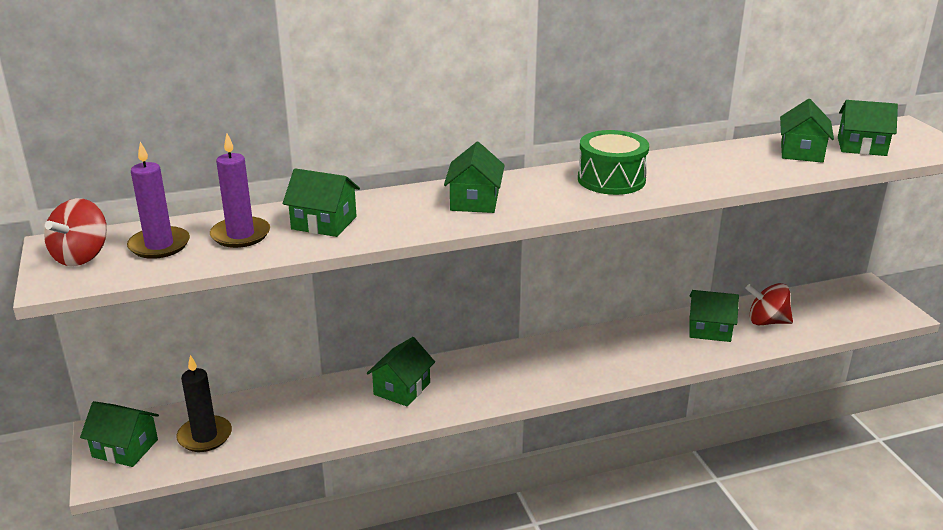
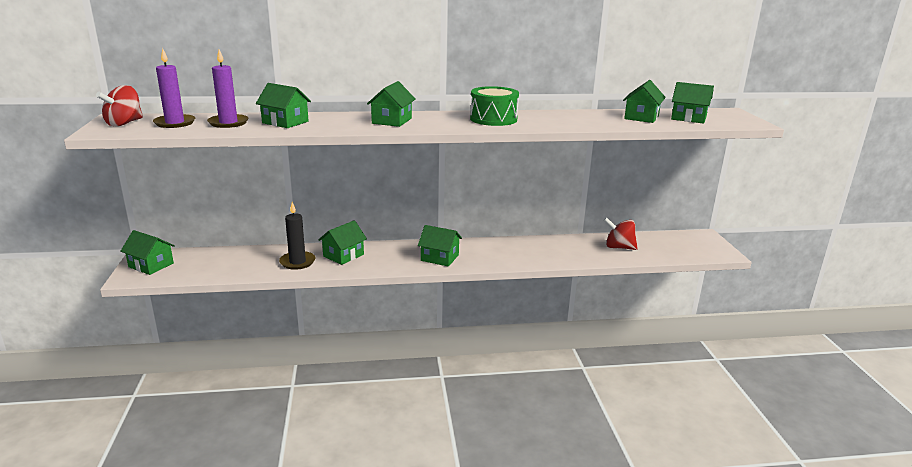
camera: 10 degrees right, 5 degrees down
(205, 436) = (203, 265): black candle -> black candle (297, 262)
(709, 330) = (574, 247): green house -> green house (439, 258)

